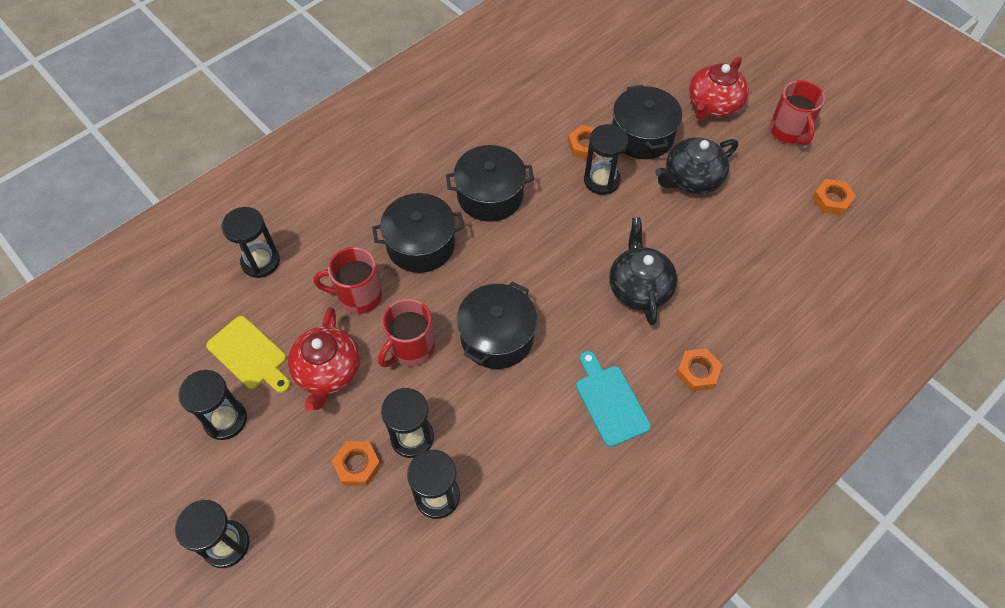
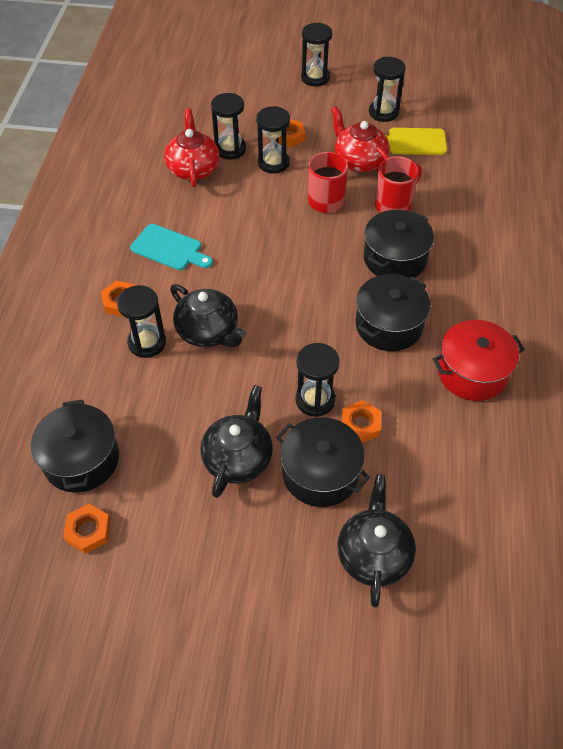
camera: 140 degrees right, 5 degrees down
(260, 262) = (479, 184): black hourglass -> black hourglass (147, 343)
(471, 126) = (472, 372): none -> red pot
(497, 337) = (279, 238): black pot -> black pot (81, 459)
(650, 78) = (373, 554): none -> black teapot
(713, 105) = (281, 566): red teapot -> red teapot (193, 169)
(788, 131) = (178, 590): red mug -> none

